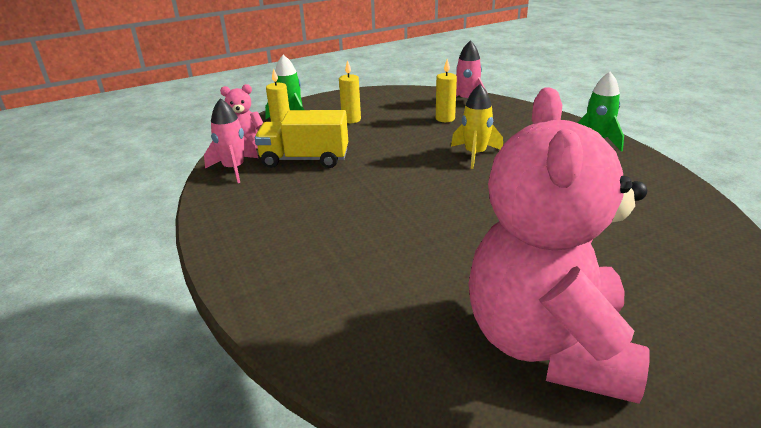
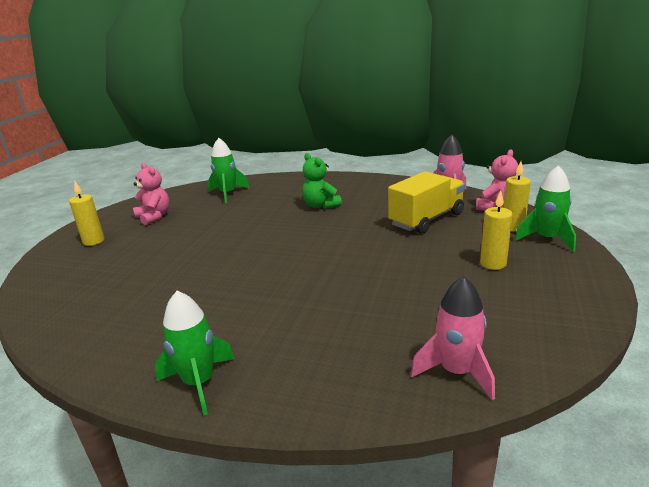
camera: 135 degrees right, 5 degrees down
(336, 224) = (321, 206): none -> green teddy bear
(390, 331) = (228, 194): none -> green rocket
(445, 119) = (416, 318): yellow candle -> yellow candle (94, 241)
(475, 154) = (312, 288): yellow rocket -> none
(548, 344) = (154, 217): pink teddy bear -> pink teddy bear, size x0.41

